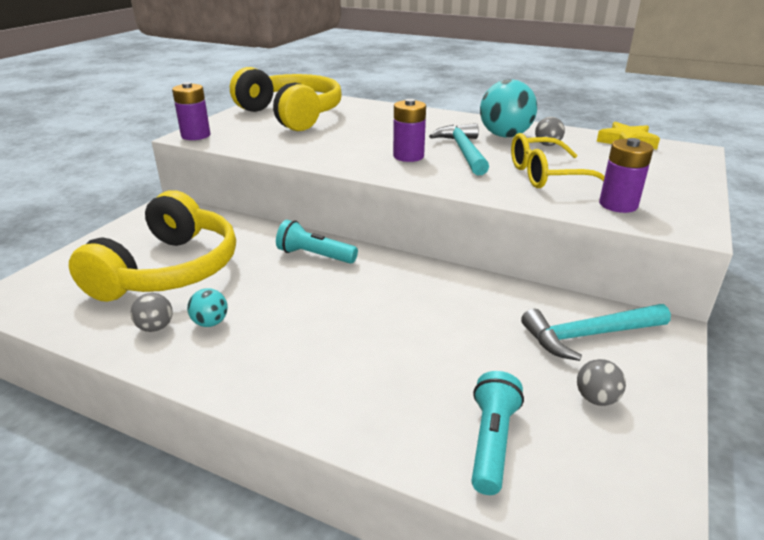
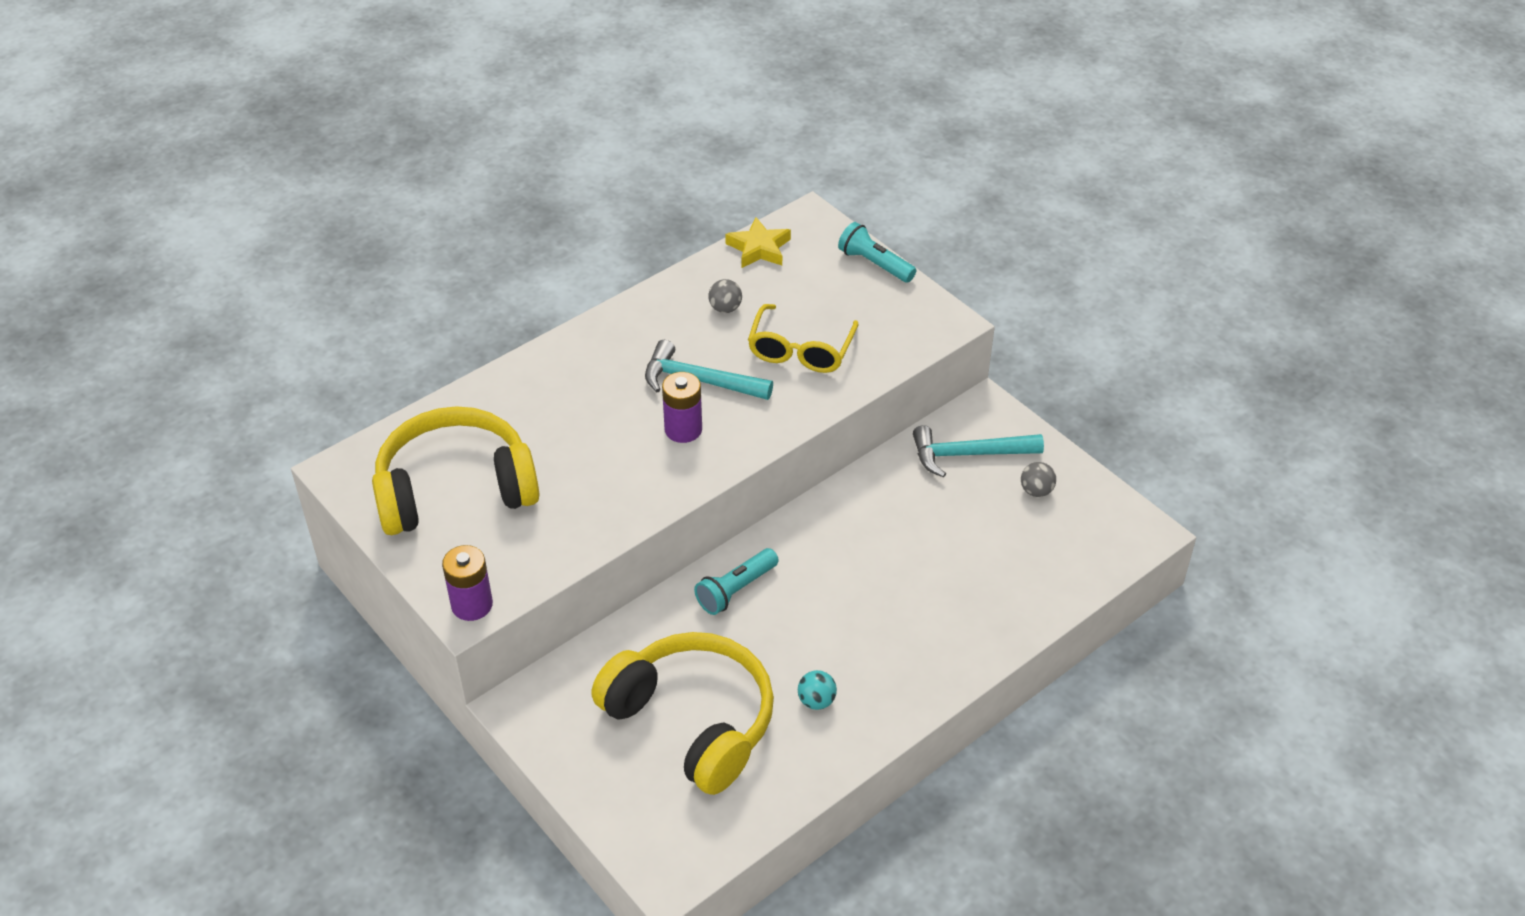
camera: 65 degrees left, 15 degrees up
(155, 327) = (801, 745): grey ball -> none
(491, 442) = (1048, 567): turquoise flashlight -> turquoise flashlight (874, 264)
(505, 136) = (676, 327): turquoise ball -> none
(589, 335) = (969, 454): turquoise hammer -> turquoise hammer turned 75 degrees clockwise
(618, 205) = (887, 339): purple battery -> none

